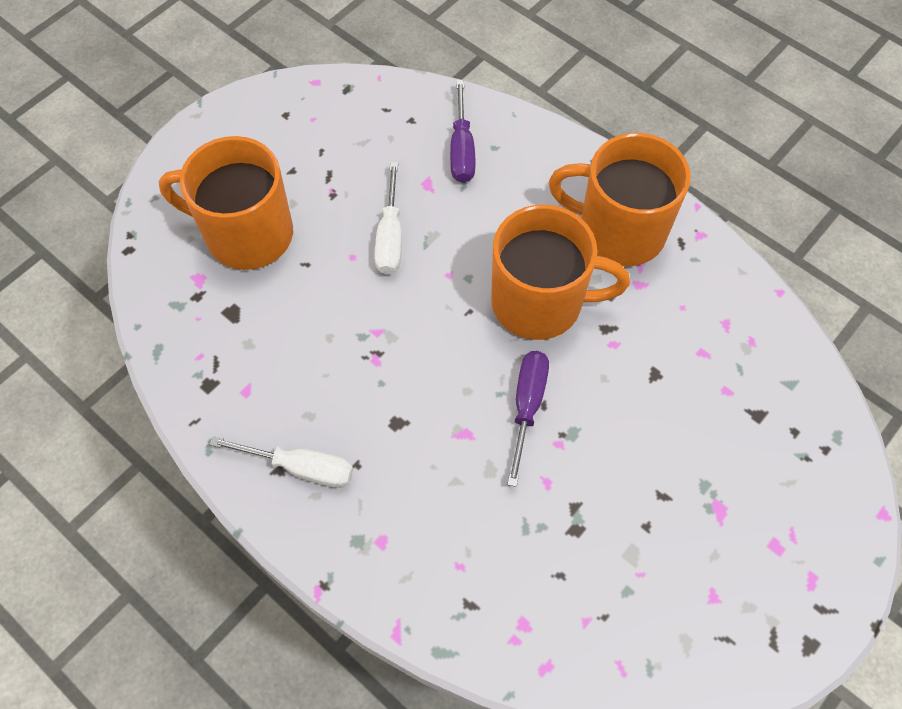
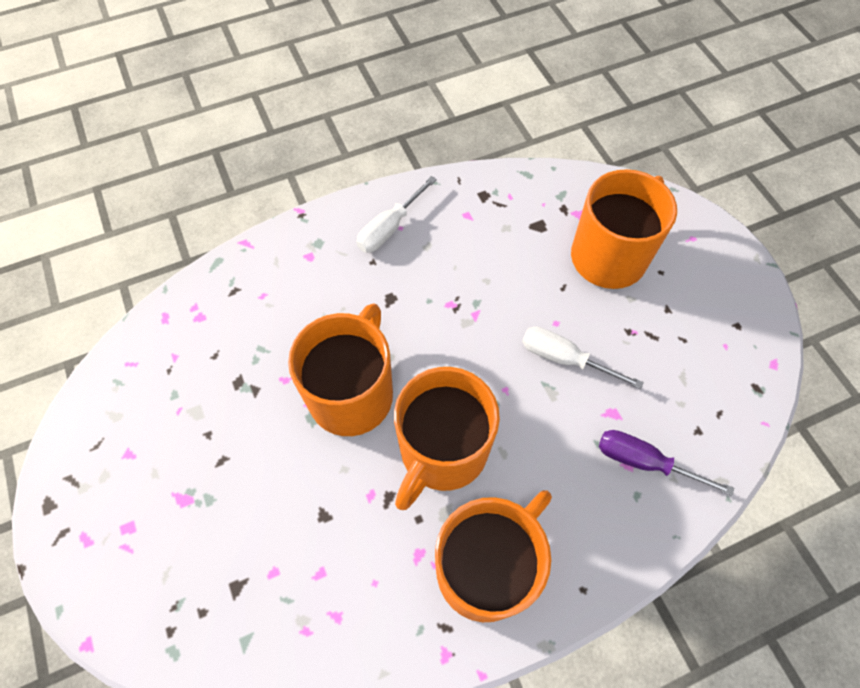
camera: 115 degrees right, 0 degrees up
(527, 407) = (352, 394): purple screwdriver -> orange mug

